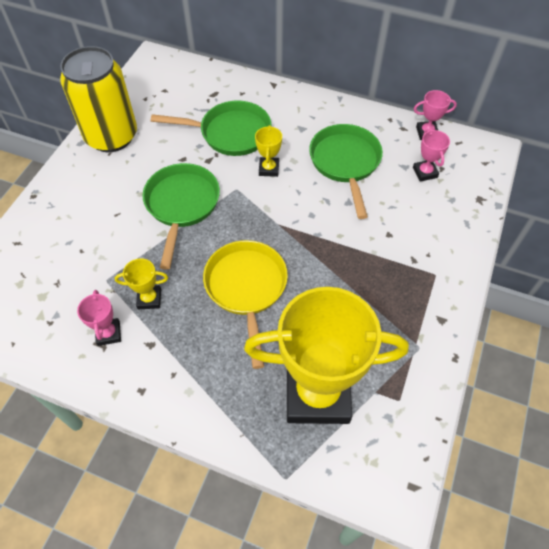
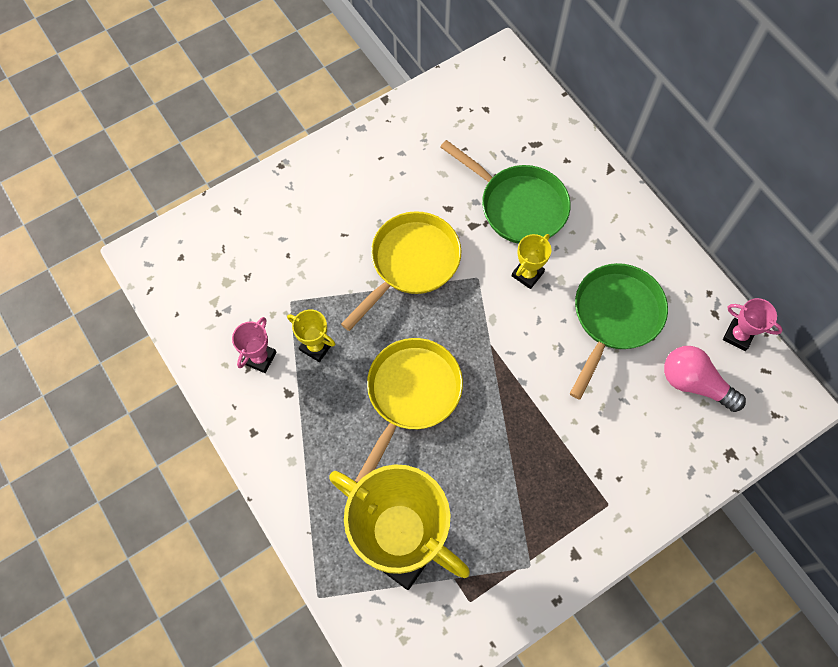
camera: 35 degrees right, 10 degrees up
(111, 136) = (395, 138): yellow can -> none
(181, 206) = (411, 263): green pan -> yellow pan
(425, 172) = (694, 383): pink trophy -> pink light bulb

